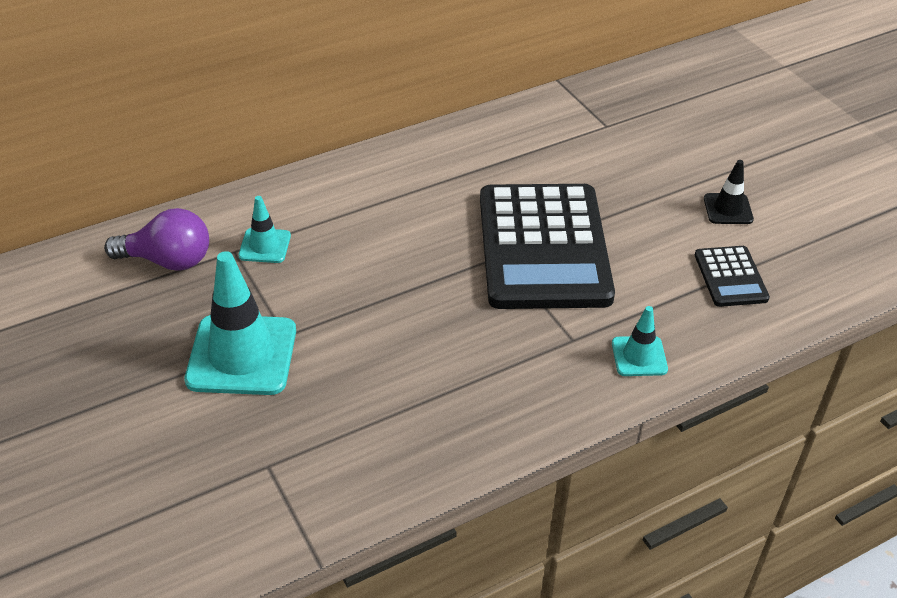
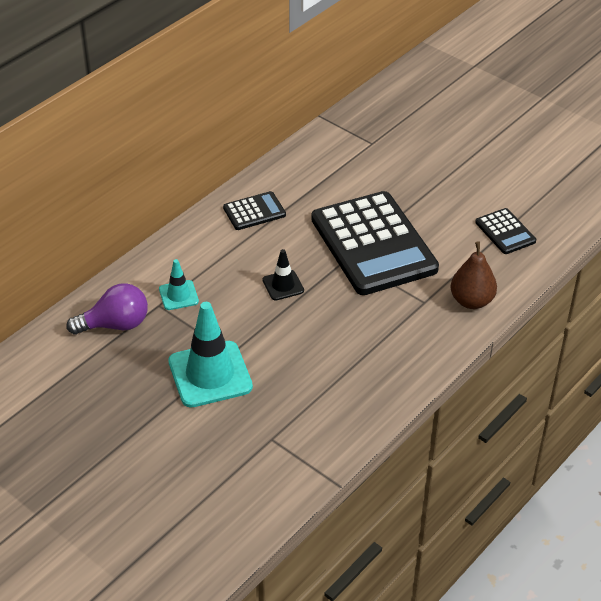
camera: 20 degrees left, 0 degrees up
(415, 170) = (254, 211): none -> black calculator
(639, 356) = (471, 301): turquoise traffic cone -> brown pear
(728, 209) = (482, 184): black traffic cone -> black traffic cone (283, 285)

